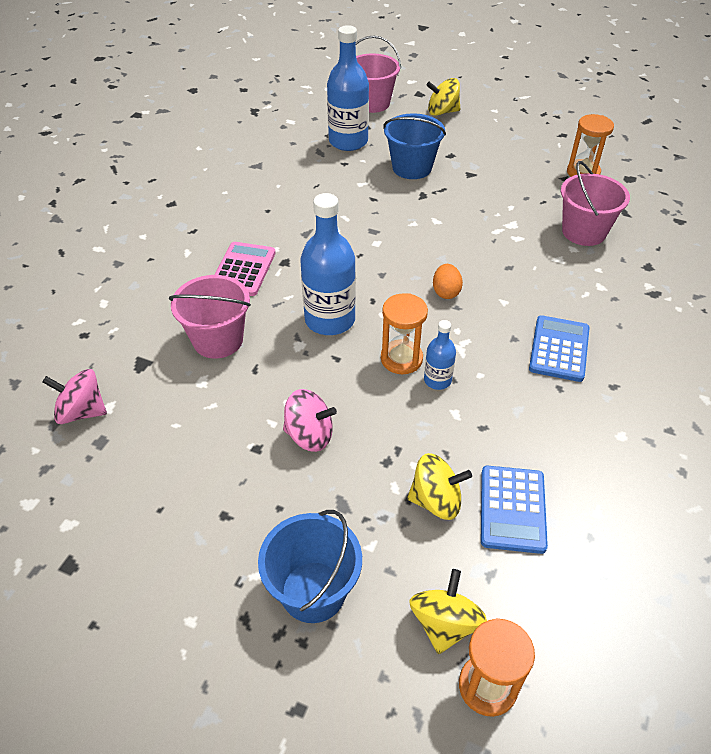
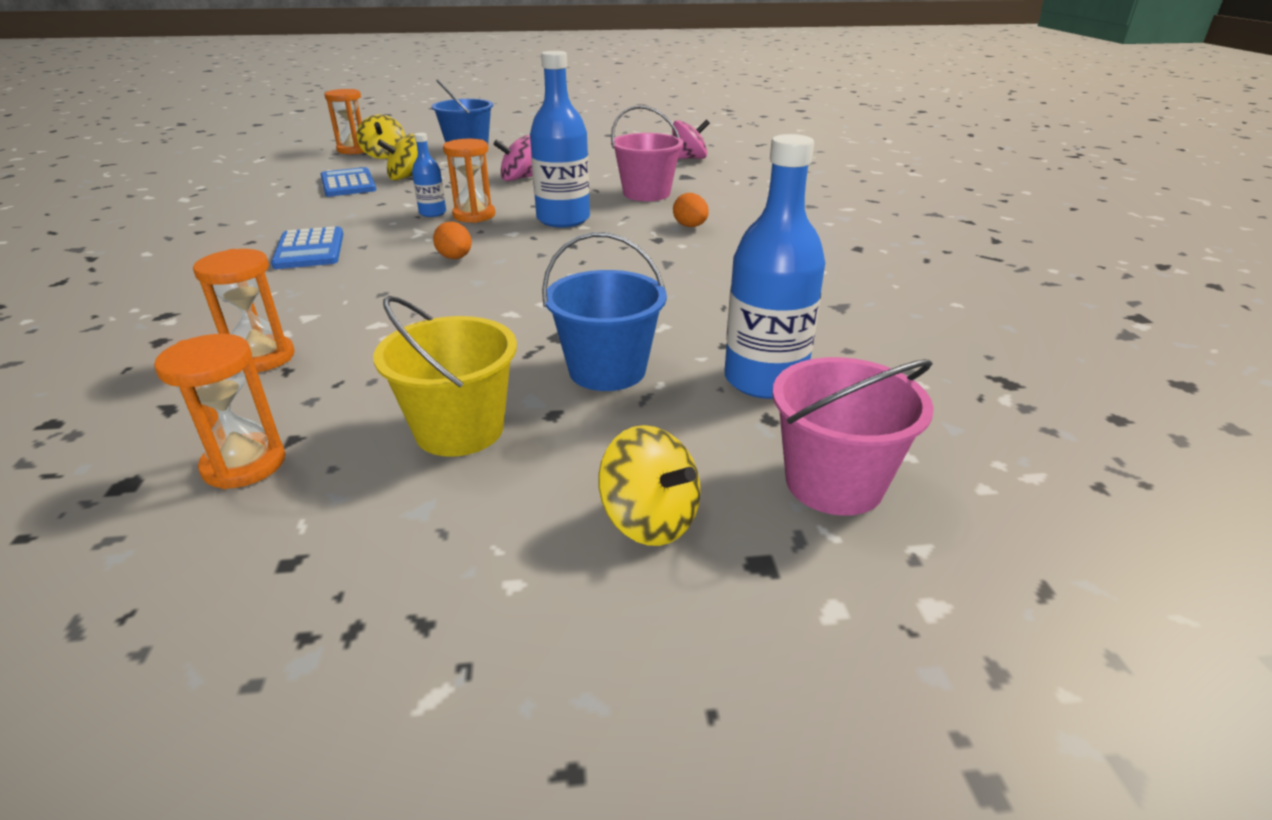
camera: 150 degrees right, 15 degrees down
(243, 269) = (690, 226): pink calculator -> orange egg
(442, 112) = (650, 520): yellow spinning top -> yellow spinning top turned 75 degrees clockwise
(492, 160) = (459, 430): none -> yellow bucket
(584, 232) = (261, 357): pink bucket -> orange hourglass

